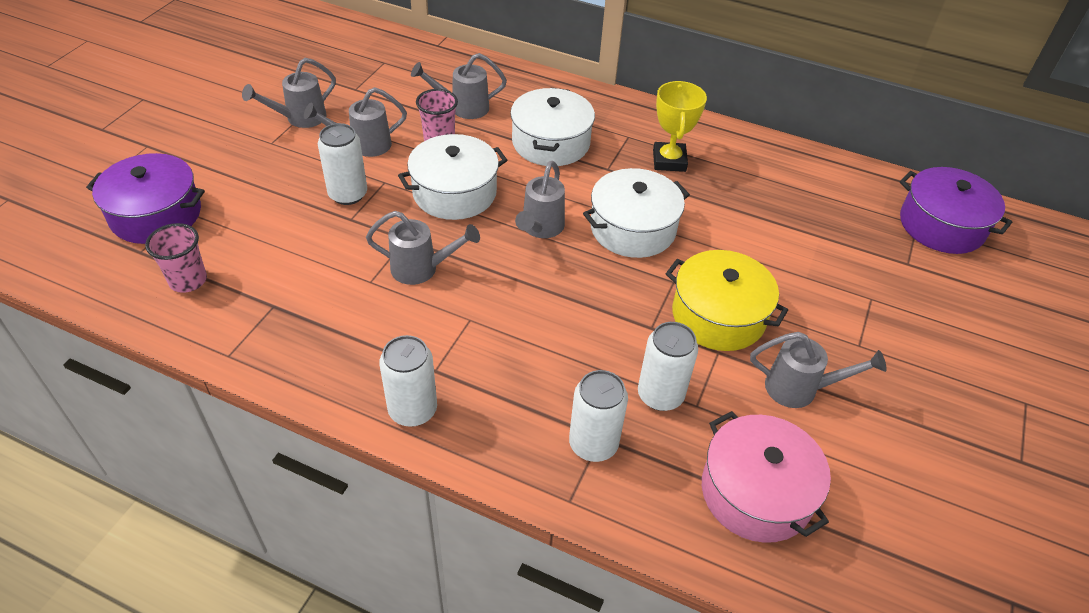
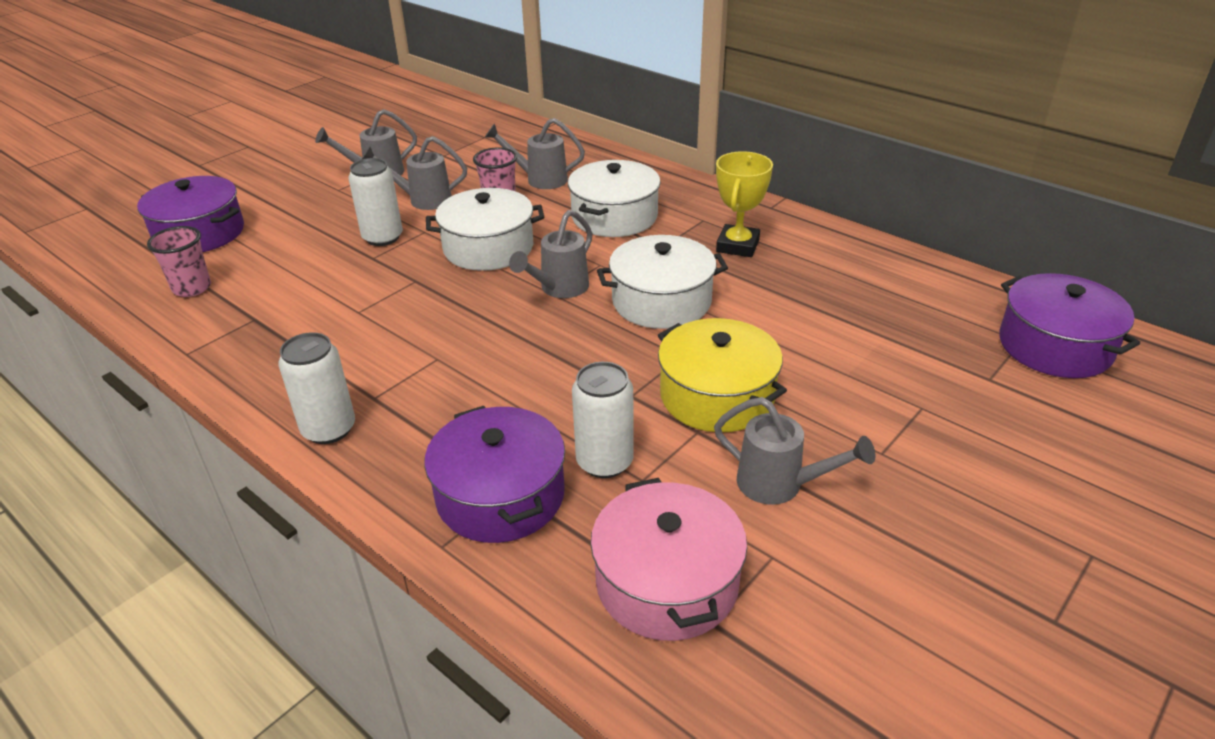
camera: 20 degrees right, 10 degrees down
(422, 269) = (416, 308): grey watering can -> none
(593, 444) = (500, 495): white can -> purple pot

